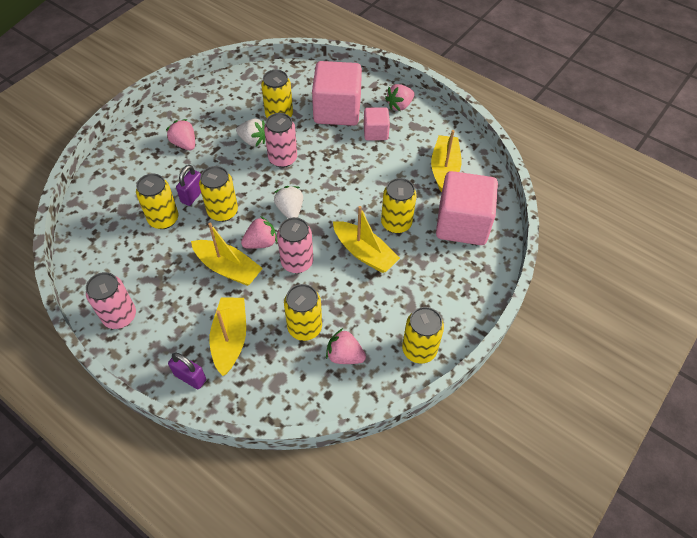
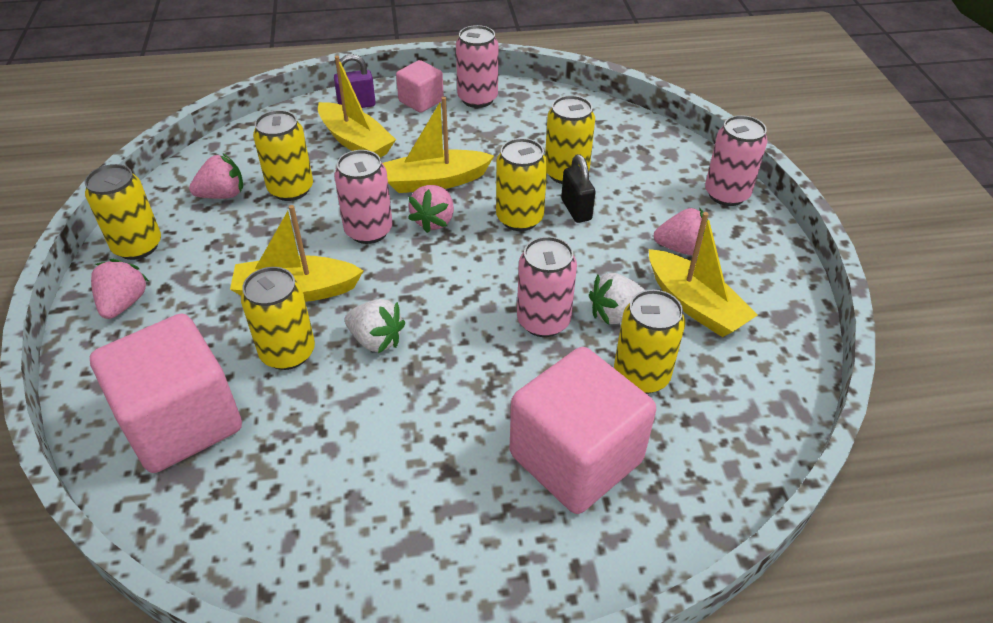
camera: 135 degrees right, 10 degrees down
(121, 150) = (726, 194): none -> pink can
(192, 195) = (576, 210): purple padlock -> black padlock
(290, 210) = (447, 272): white strawberry -> white strawberry (376, 340)
(375, 132) = (467, 469): pink cube -> pink cube (421, 101)
(399, 105) = (488, 565): pink strawberry -> pink strawberry (124, 303)
(444, 169) = (284, 495): yellow boat -> yellow boat (694, 305)

